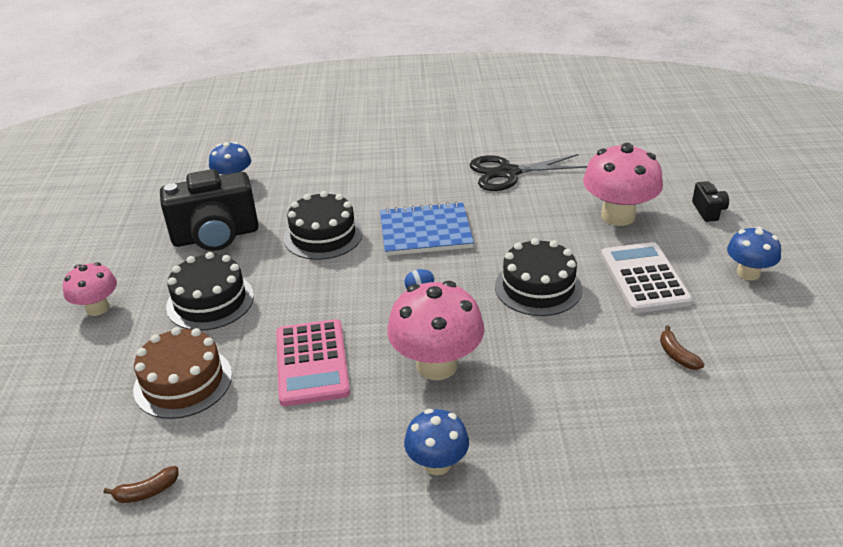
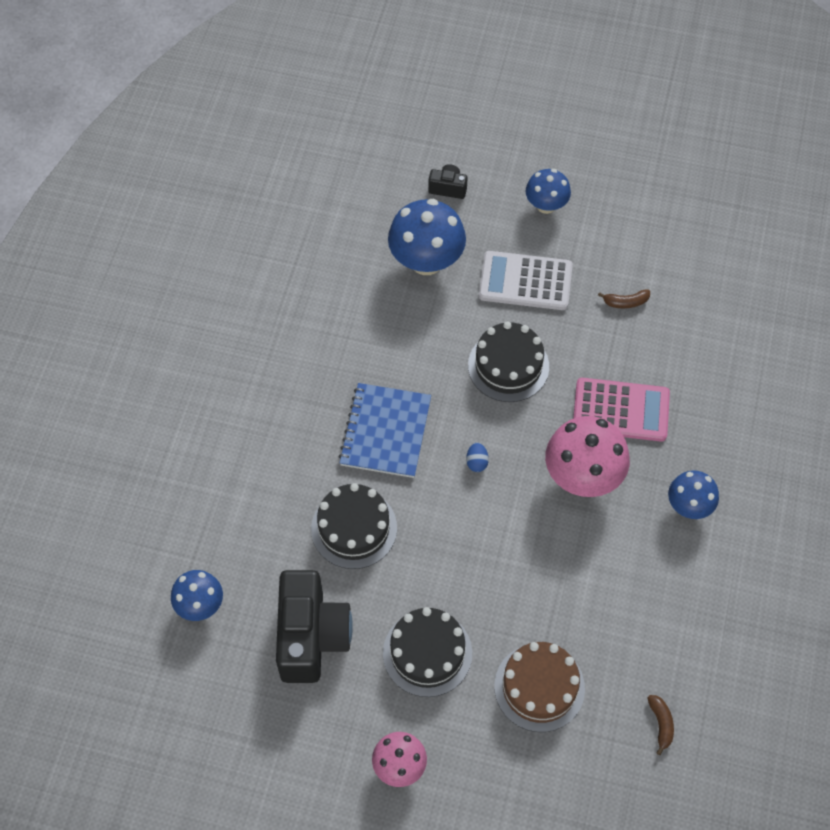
camera: 75 degrees left, 25 degrees up
(312, 363) = (548, 574): pink calculator -> pink calculator (621, 410)
(508, 173) = (309, 324): black scissors -> none
(618, 216) = (426, 261): pink mushroom -> blue mushroom

